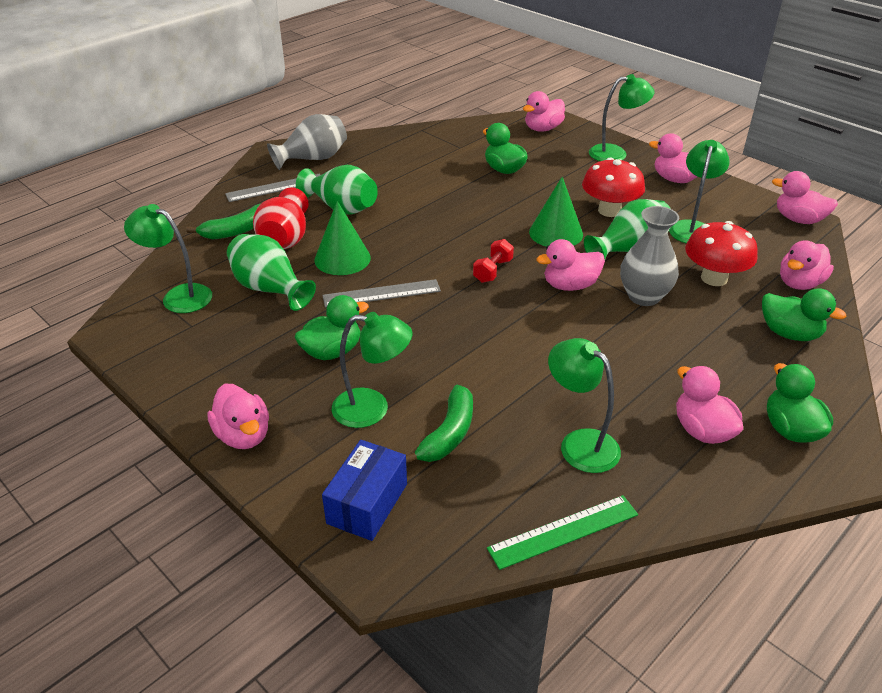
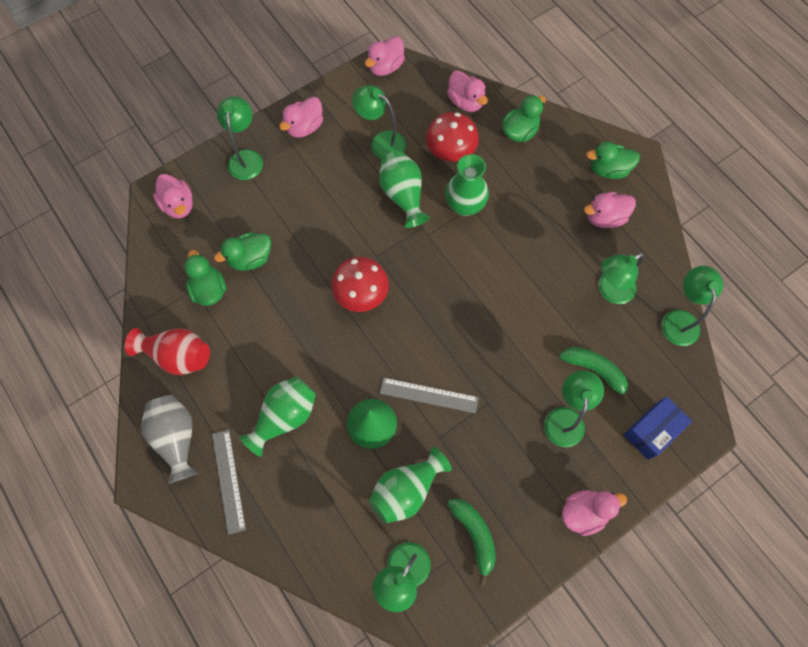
camera: 80 degrees left, 30 degrees up
(237, 230) = (303, 520): green banana -> green banana (474, 535)
(285, 239) = (329, 474): red vase -> red vase (178, 356)
(332, 351) = (498, 442): green duck -> green duck (209, 289)
(367, 503) = (652, 430): blue box -> blue box turned 75 degrees counterclockwise
(381, 293) = (429, 395): grey ruler -> grey ruler turned 75 degrees counterclockwise
(493, 271) = (413, 303): red dumbbell -> none
(556, 233) = (367, 242): green cone -> none
(564, 532) = (679, 319): green ruler -> green lamp
(570, 285) = (442, 251): pink duck -> none
(609, 210) = (342, 192): red mushroom -> red mushroom (361, 294)
(644, 296) = (464, 205): grey vase -> green vase

